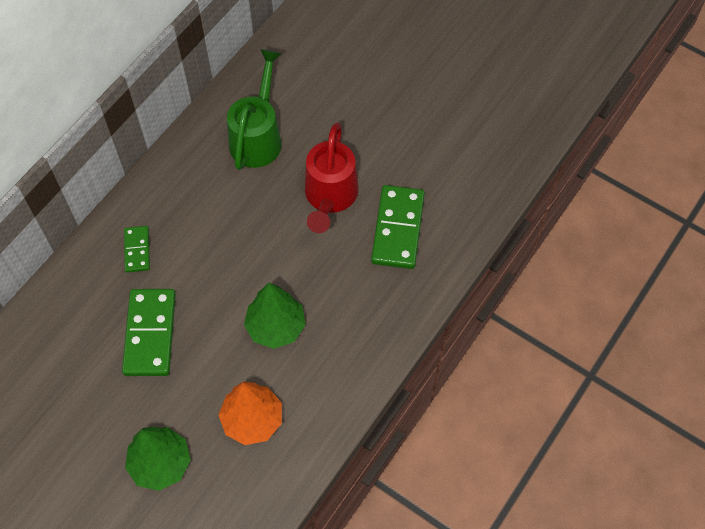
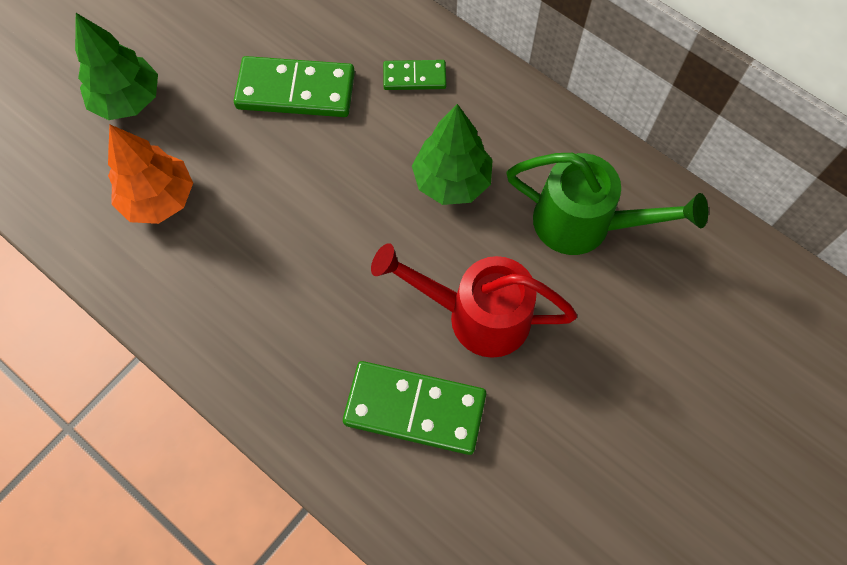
camera: 95 degrees right, 5 degrees up
(276, 327) = (281, 232): green tree -> green tree (452, 181)

